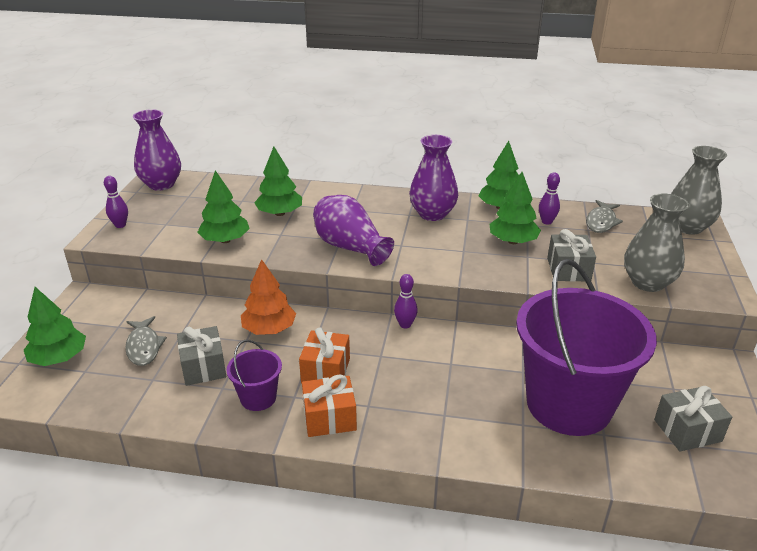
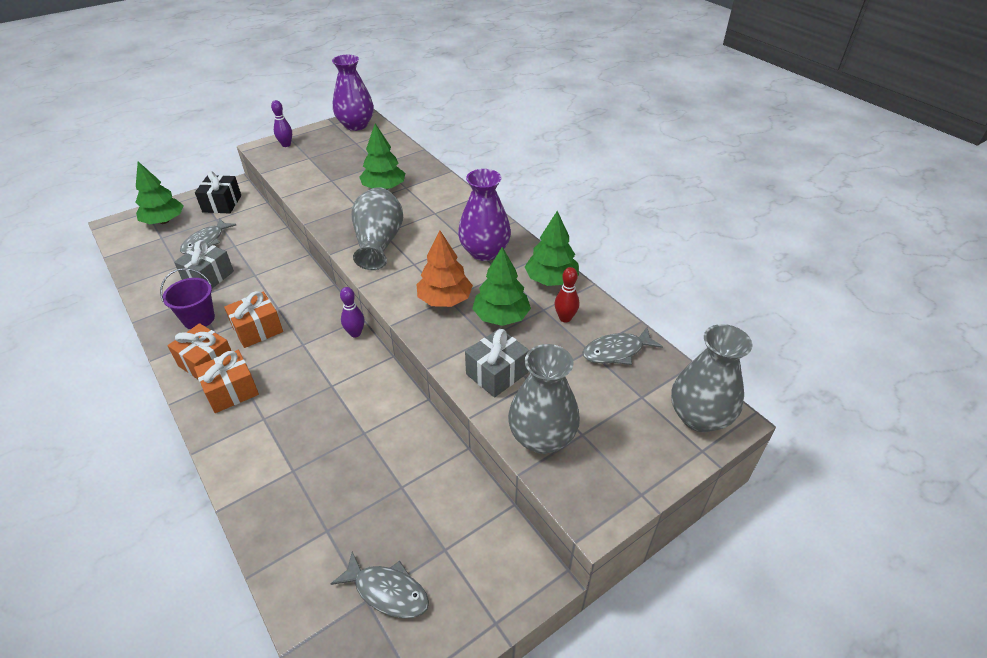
camera: 45 degrees right, 10 degrees up
(99, 313) = (222, 204): none -> black gift
(225, 240) = (318, 190): green tree -> none
(269, 329) = (278, 276): orange tree -> orange tree (445, 299)
(350, 247) = (378, 243): purple vase -> grey vase
(387, 418) = (231, 391): none -> orange gift
(546, 222) = (565, 318): purple bowling pin -> red bowling pin
(569, 404) = (347, 485): purple bucket -> none
(687, 430) = (387, 591): grey gift -> grey fish

